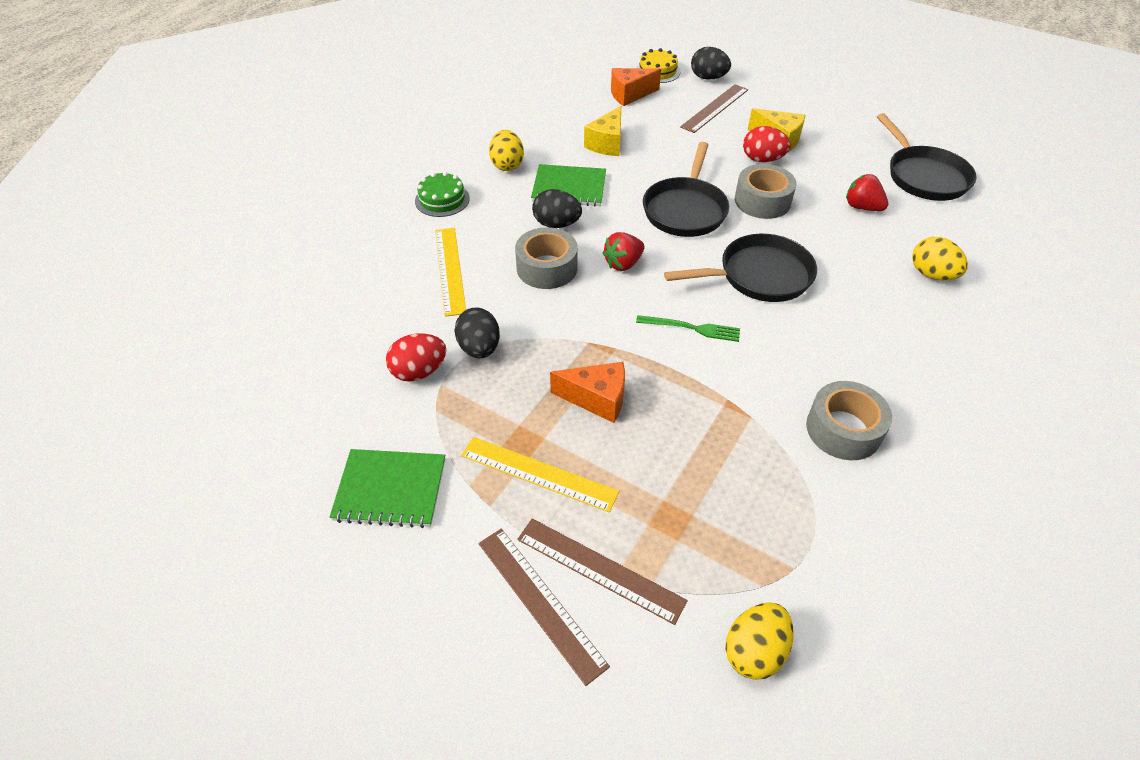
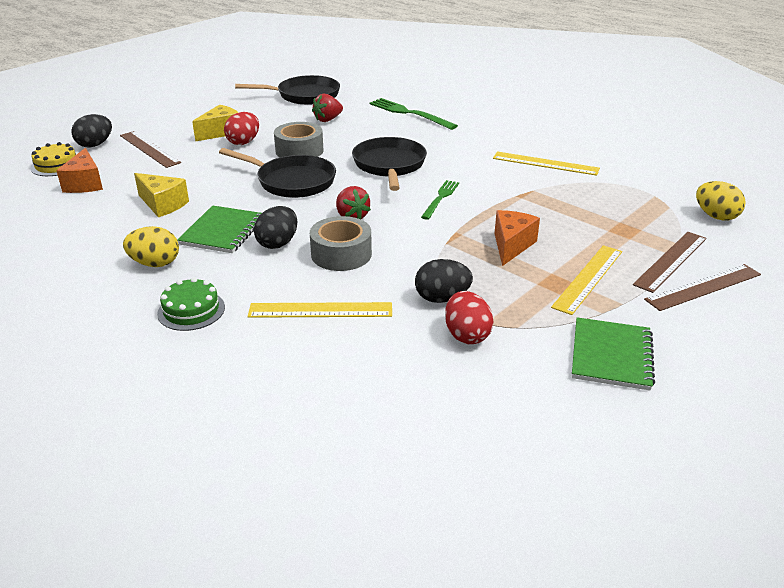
camera: 80 degrees left, 15 degrees down
(843, 429) = (545, 163): grey tape -> yellow ruler
(931, 274) = (409, 113): yellow egg -> green fork

